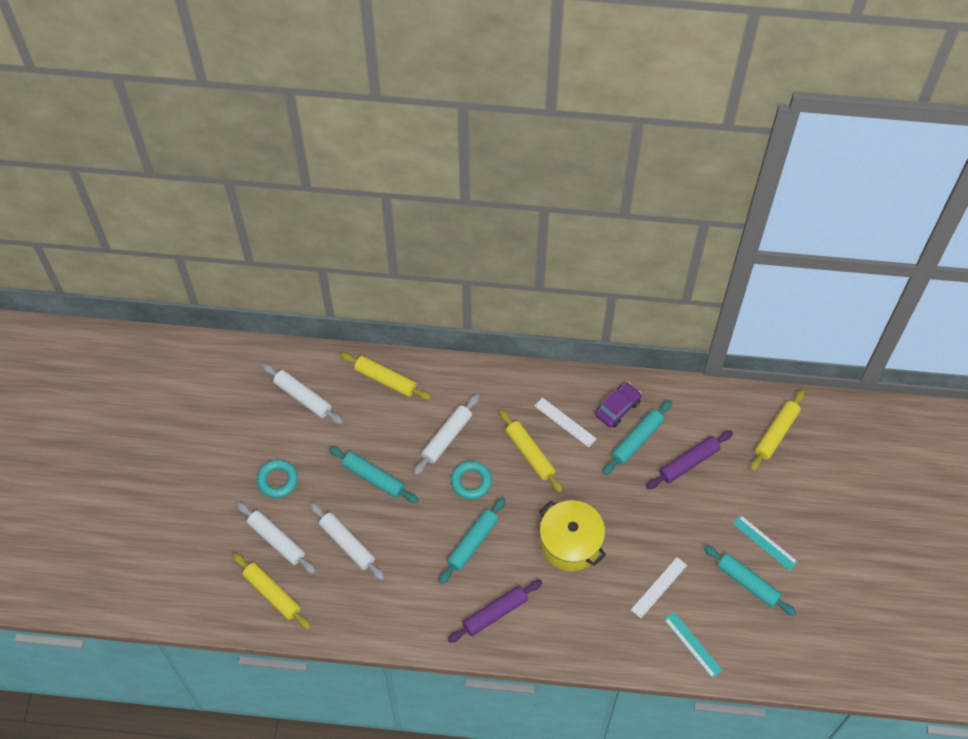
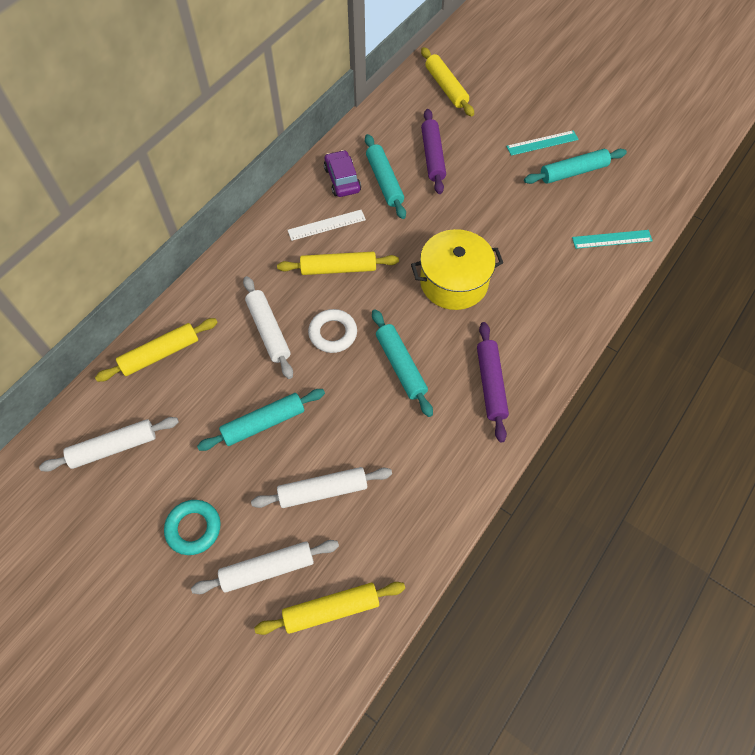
camera: 60 degrees left, 0 degrees up
(471, 481) = (333, 333): turquoise ring -> white ring
(659, 587) = (541, 236): white ruler -> none

